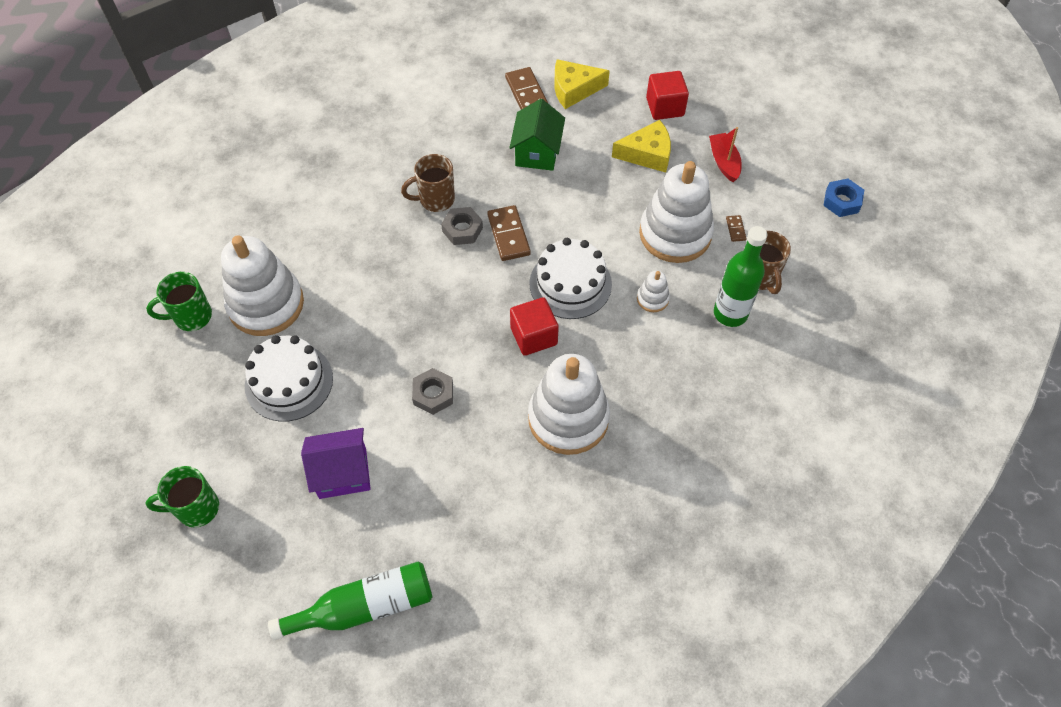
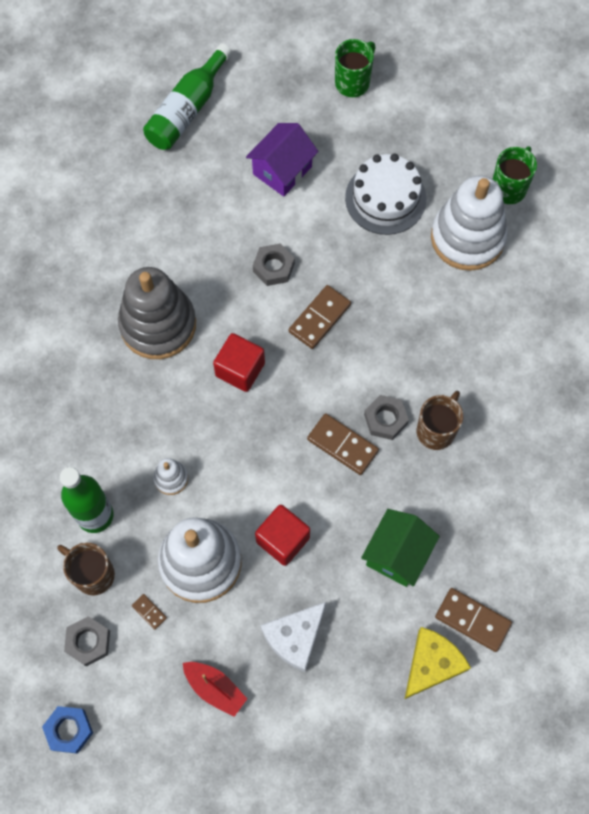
camera: 140 degrees right, 10 degrees up
(437, 329) = (319, 318): none -> brown domino
(537, 152) = (397, 554): green house -> green house turned 60 degrees clockwise
(568, 418) = (158, 324): white stacking toy -> grey stacking toy
(570, 284) = (250, 439): white cake -> none
(647, 154) = (295, 637): yellow cheese -> white cheese
(665, 107) = (324, 716): red cube -> red cube (283, 539)
(793, 240) = (88, 642): none -> grey nut

